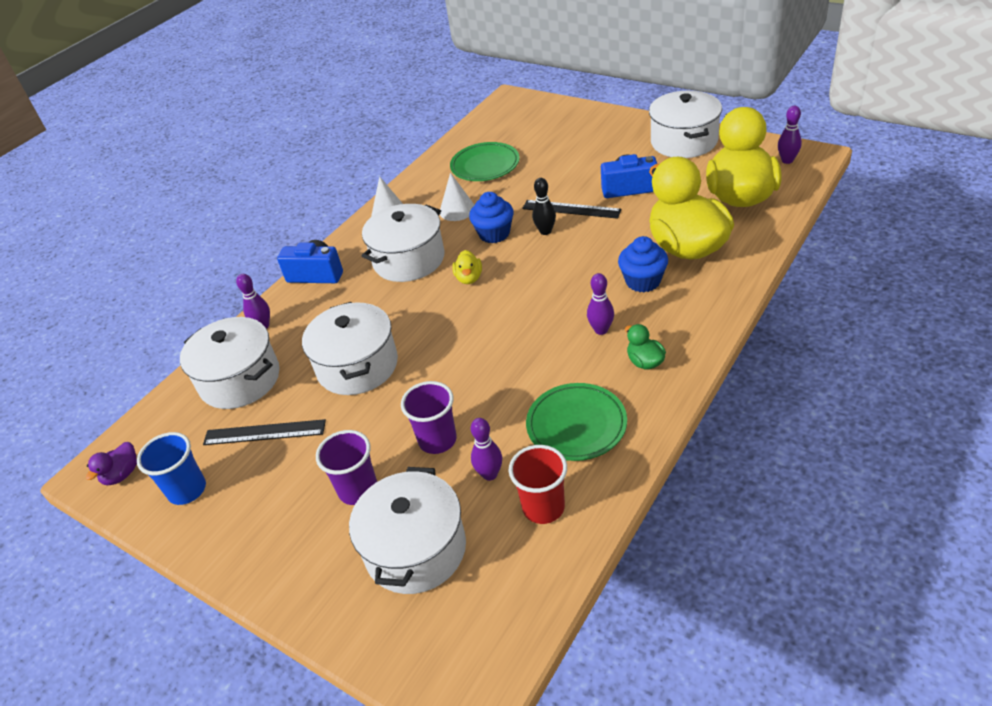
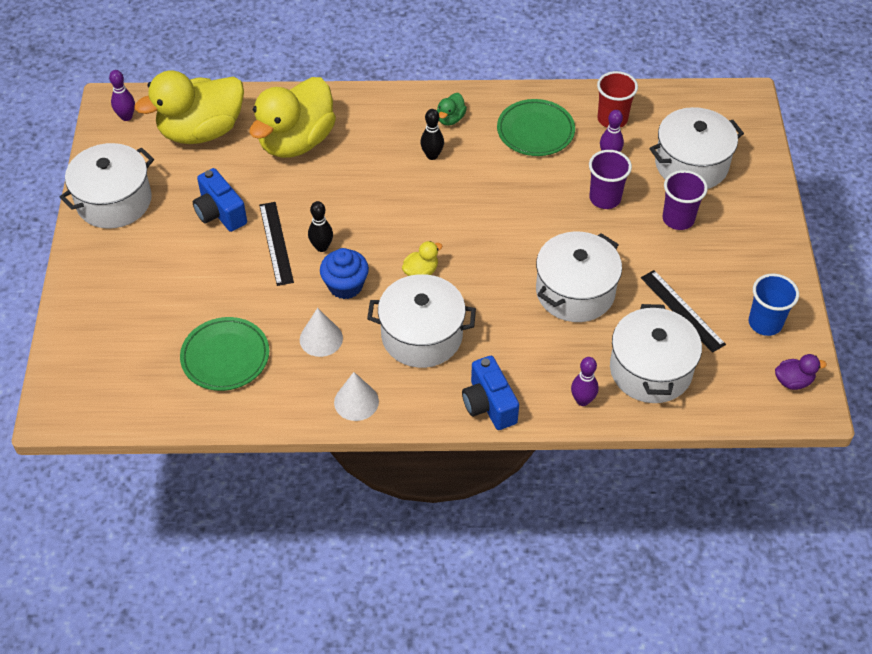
camera: 130 degrees left, 10 degrees up
(601, 330) = (432, 155): purple bowling pin -> black bowling pin
(643, 281) = (358, 152): blue cupcake -> none

